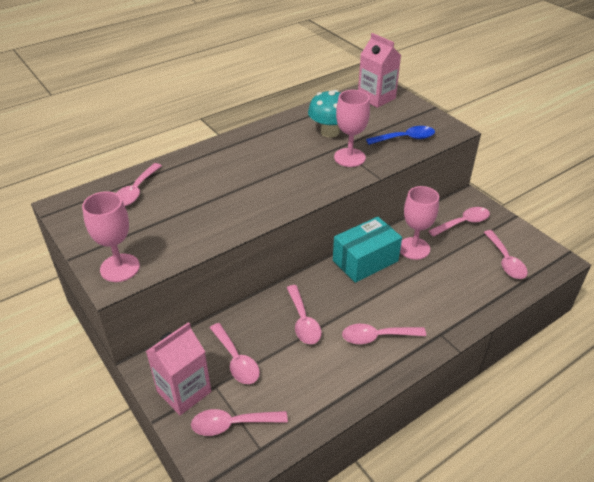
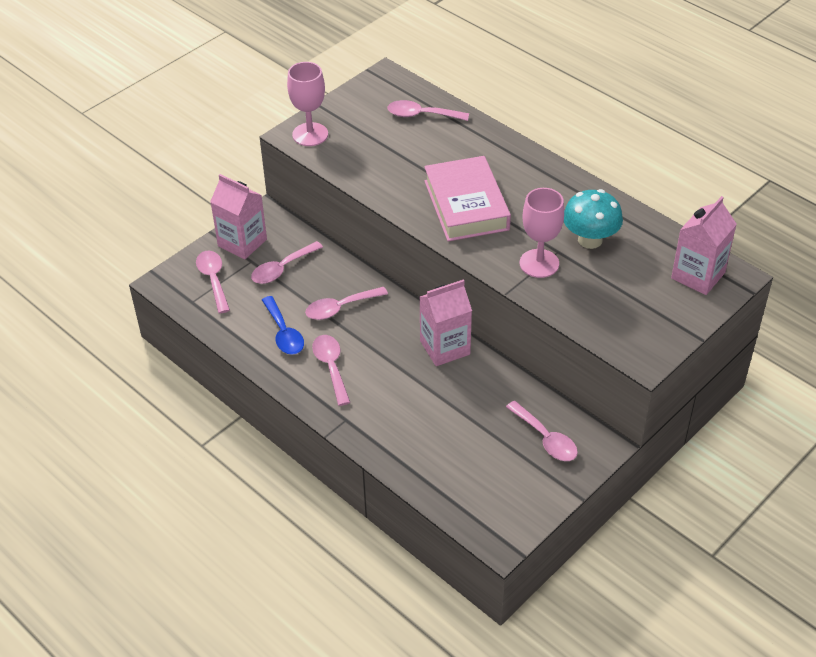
camera: 80 degrees right, 5 degrees up
(269, 183) = (466, 205): none -> pink book
(365, 260) = (445, 347): turquoise box -> pink carton
(405, 138) = (602, 311): blue spoon -> blue spoon (283, 333)
(414, 248) = (479, 390): pink goblet -> none
(505, 260) = (483, 482): pink spoon -> none

